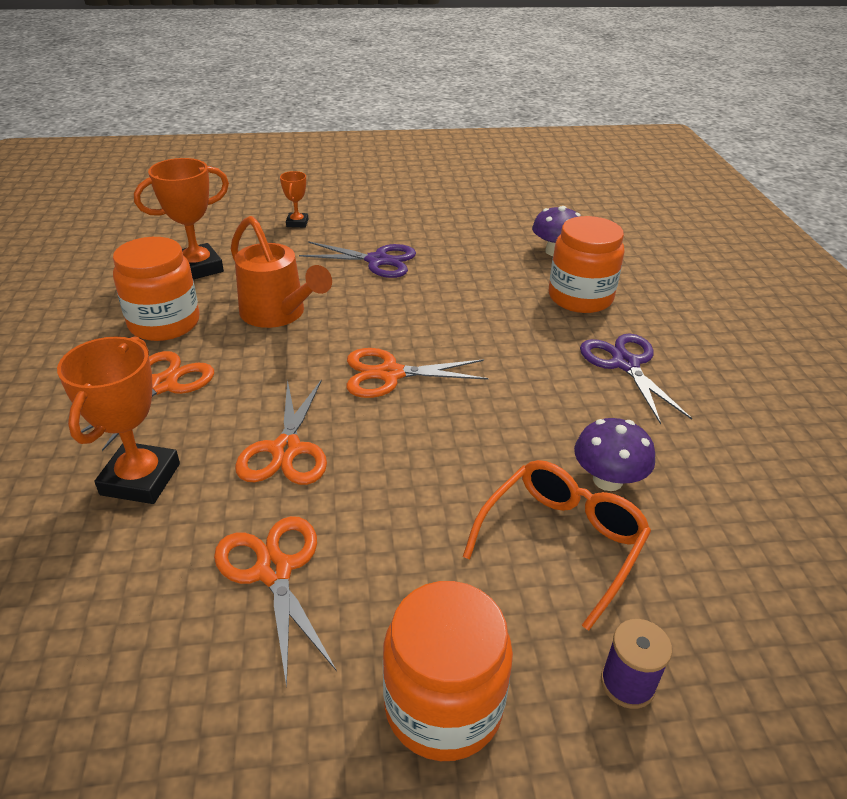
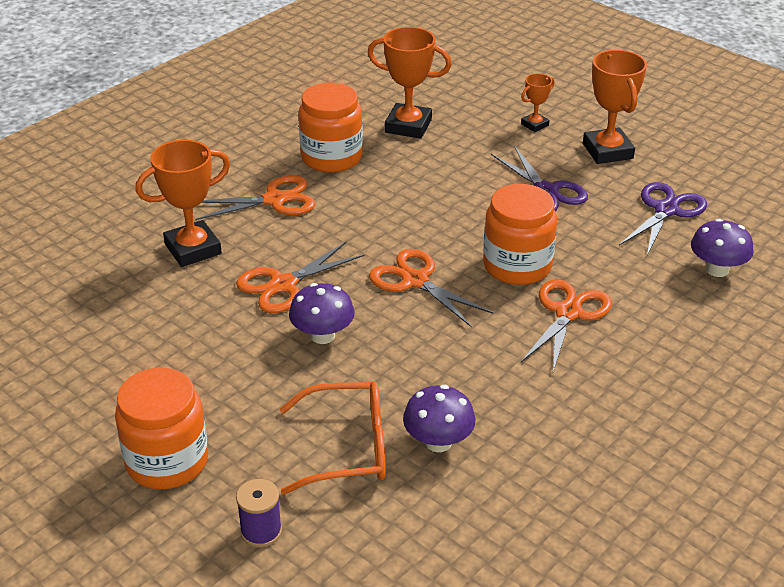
camera: 50 degrees right, 0 degrees up
(274, 570) = (187, 342): orange scissors -> orange scissors (568, 312)
(278, 314) = (409, 193): orange watering can -> none
(374, 216) = (607, 151): none -> orange trophy
(389, 467) = (322, 335): none -> purple mushroom
(580, 297) = (662, 319): orange jar -> orange jar (517, 266)
(625, 363) = (599, 388): purple scissors -> purple scissors (666, 210)

